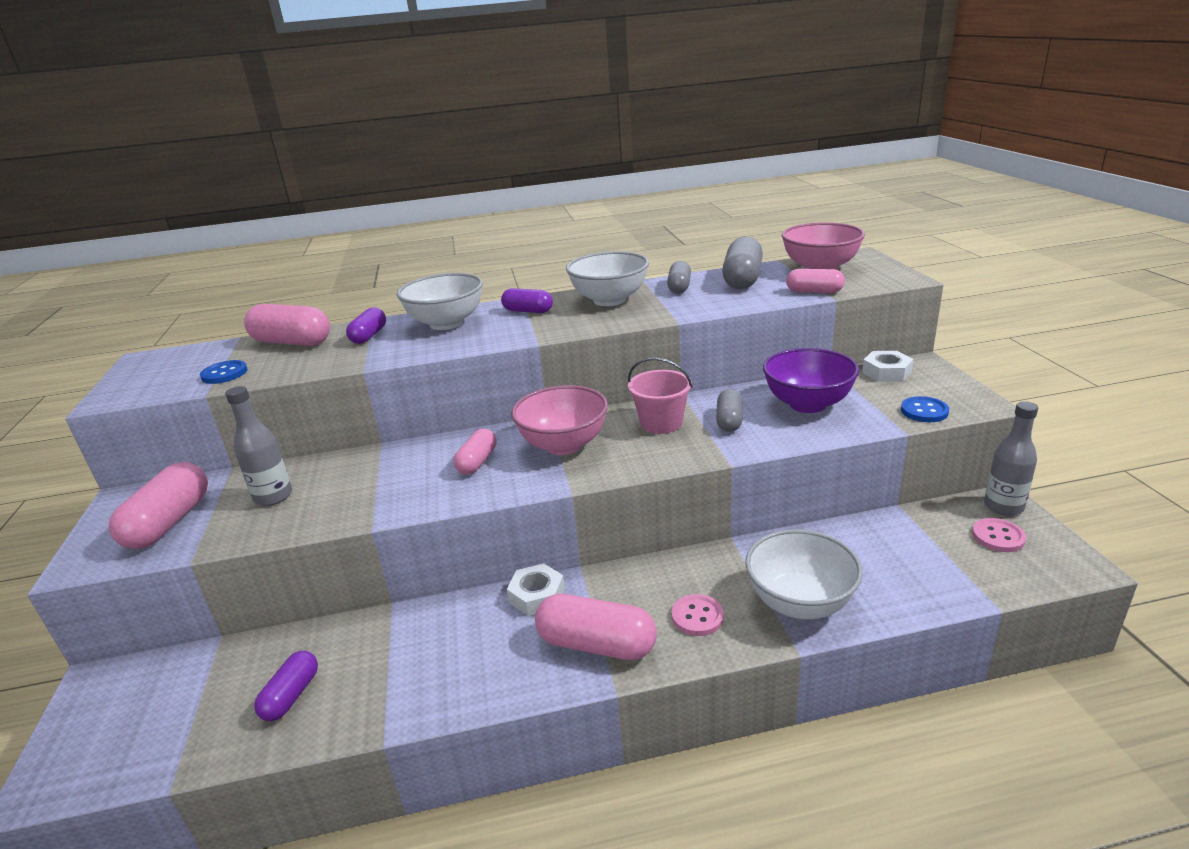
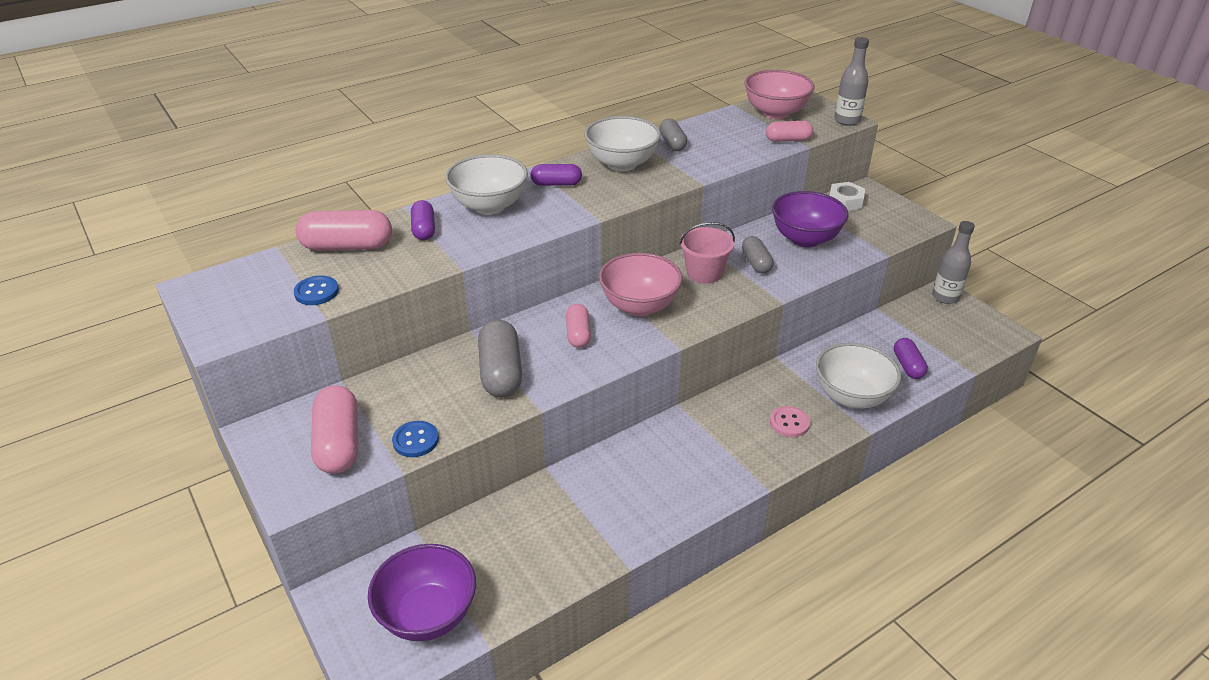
camera: 25 degrees left, 10 degrees up
(149, 731) = (428, 615): none -> purple bowl
(273, 496) = (418, 400): grey bottle -> grey bottle (847, 120)
(291, 696) = (525, 557): purple capsule -> purple capsule (908, 366)
(537, 595) = (661, 434): white nut -> none
(596, 644) = (732, 460): pink capsule -> none
(742, 279) = (720, 130): grey capsule -> grey capsule (501, 372)
(924, 411) = (890, 234): blue button -> blue button (415, 440)
(998, 537) = (951, 321): pink button -> none

